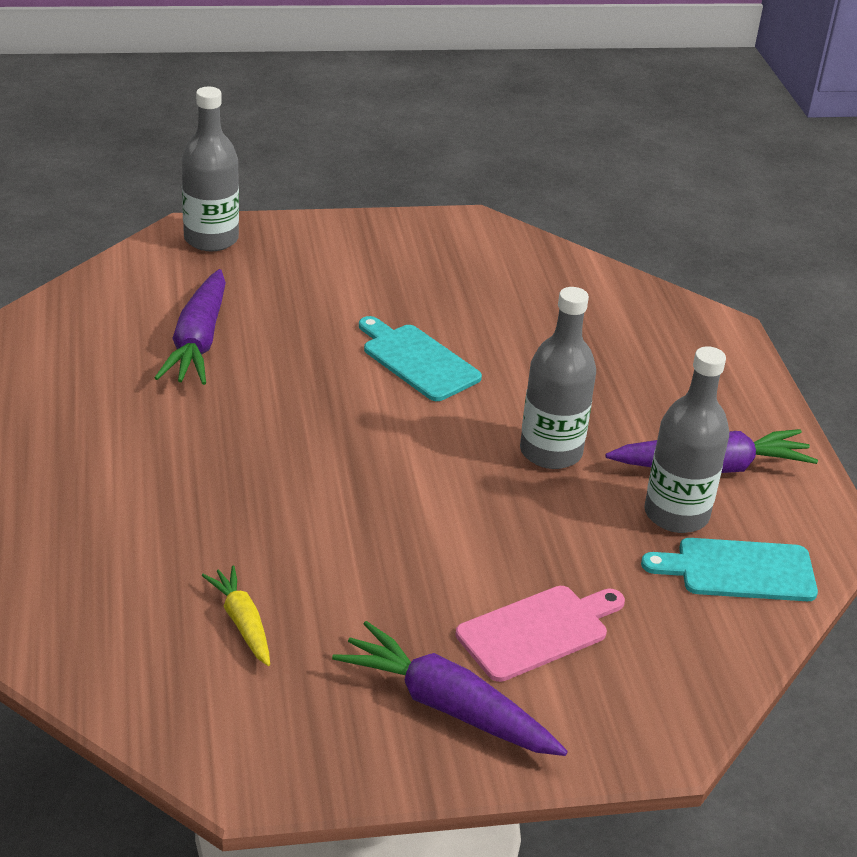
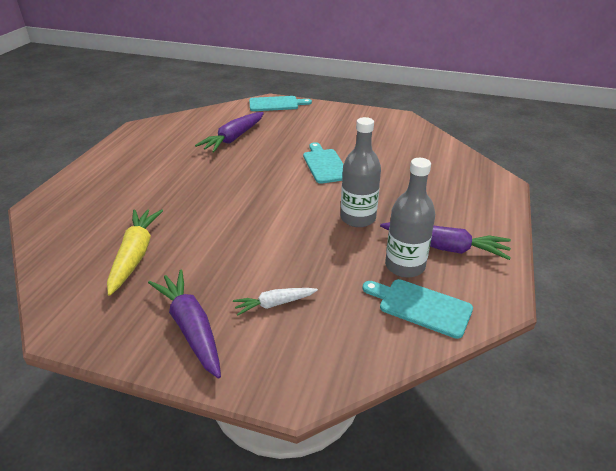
camera: 30 degrees right, 0 degrees up
(211, 239) = (276, 104): grey bottle -> turquoise cutting board
(242, 622) = (135, 255): yellow carrot -> yellow carrot, size x1.71
(538, 631) = (274, 304): pink cutting board -> white carrot

